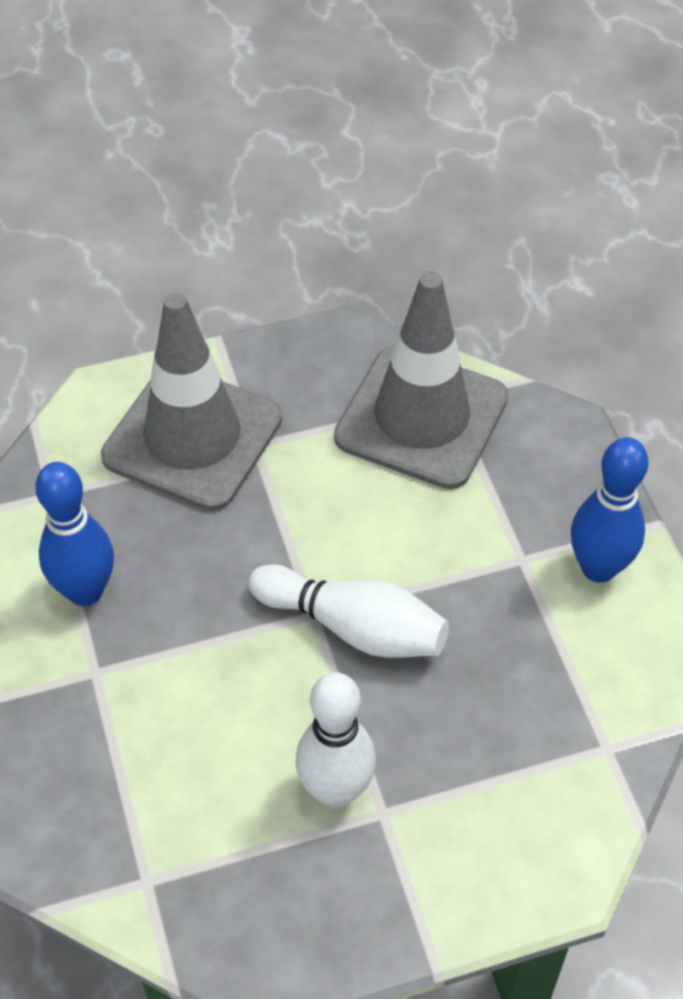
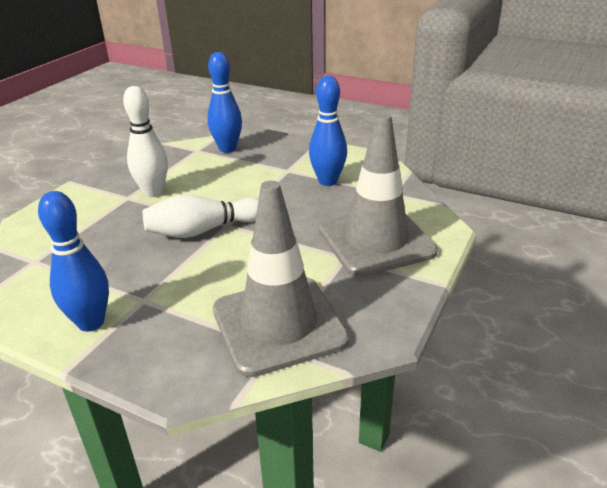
camera: 135 degrees right, 20 degrees down
(97, 832) = (227, 149): none -> blue bowling pin

